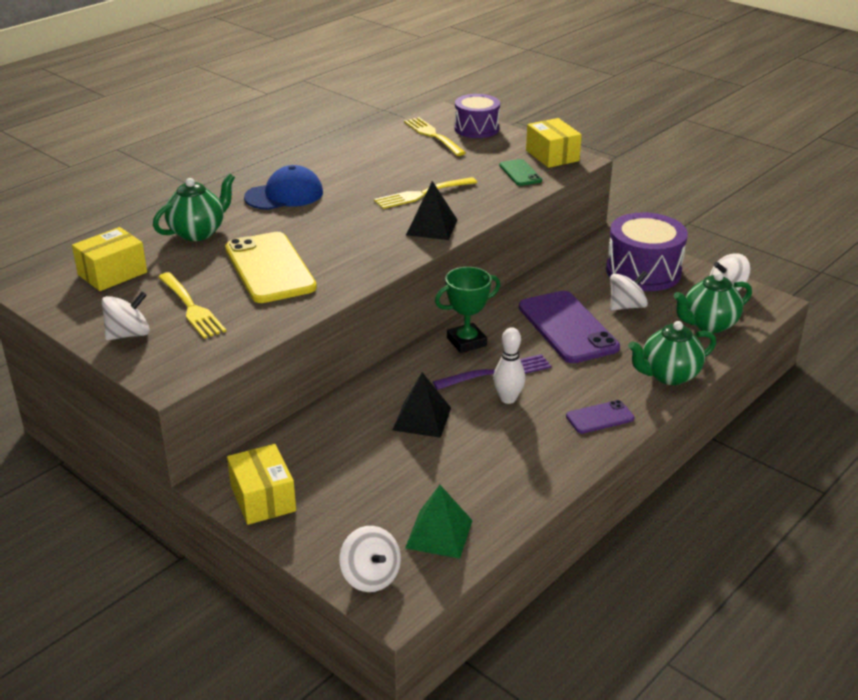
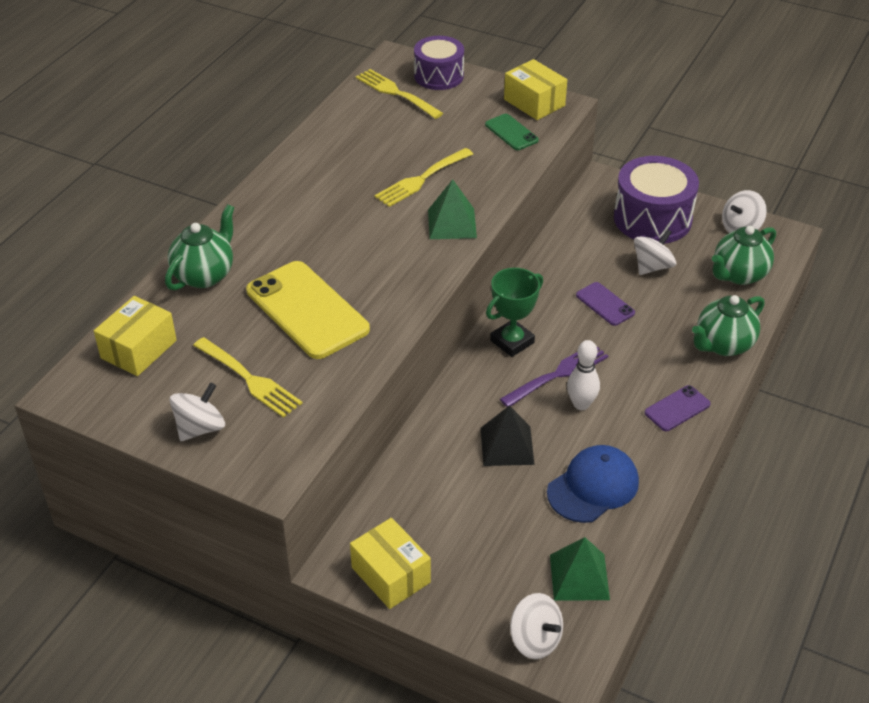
camera: 15 degrees left, 10 degrees up
(284, 195) = (274, 205): blue cap -> blue cap (593, 487)
(431, 227) = (452, 223): black pyramid -> green pyramid
(567, 327) = (605, 304): purple phone -> purple phone, size x0.50

